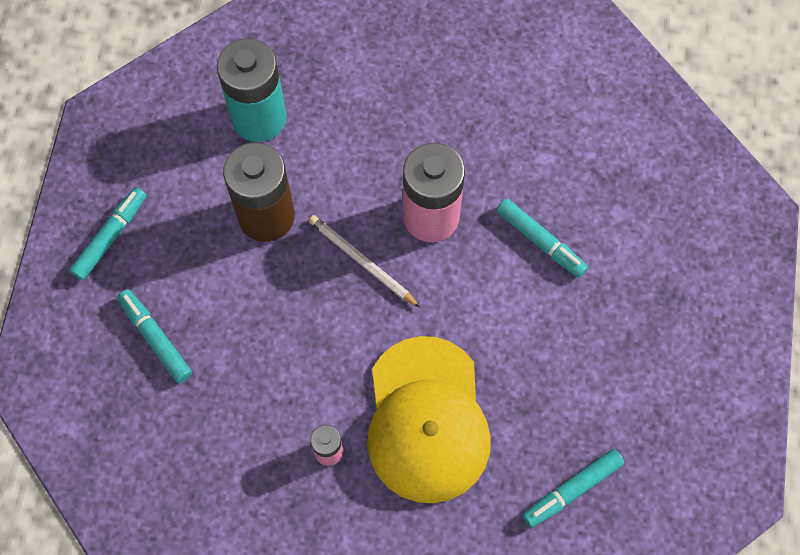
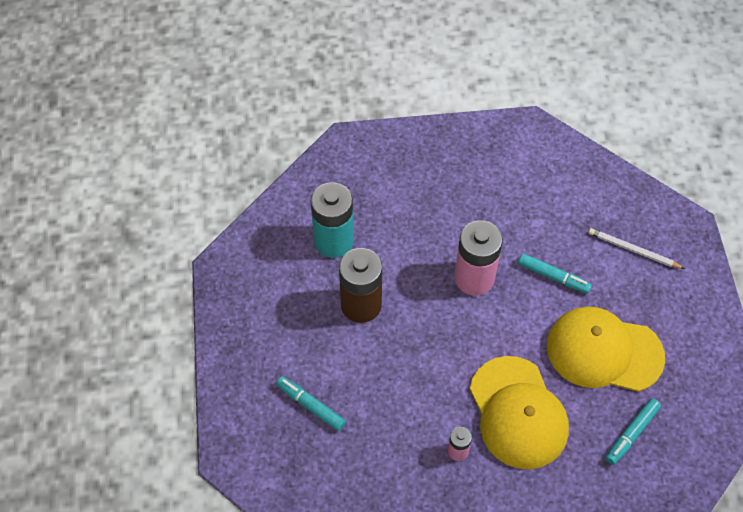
camera: 15 degrees left, 10 degrees down
(110, 236) = (255, 345): turquoise marker -> none
(362, 261) = (437, 319): white pencil -> white pencil (633, 250)
(574, 364) = (604, 351): none -> yellow cap

